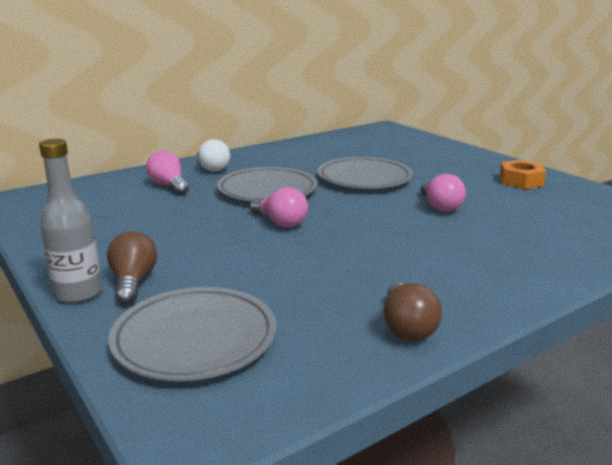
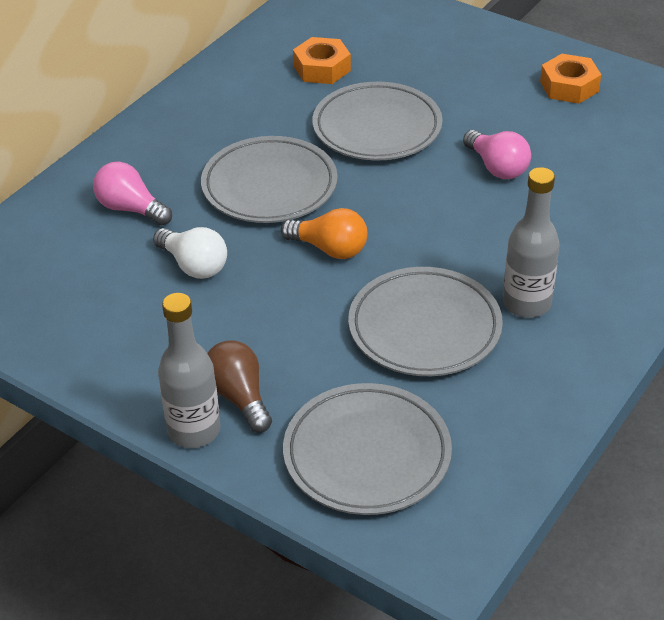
camera: 20 degrees left, 20 degrees up
(212, 168) = (157, 152): white light bulb -> white light bulb (194, 265)
(280, 223) = (329, 249): pink light bulb -> orange light bulb
(315, 274) = (424, 328): none -> grey plate
(349, 153) = (322, 68): none -> orange nut
(407, 327) = (553, 378): brown light bulb -> none
(414, 277) = (526, 303): none -> grey bottle

